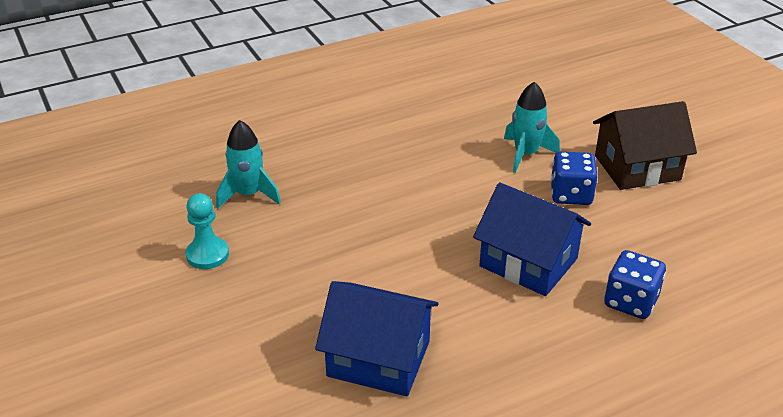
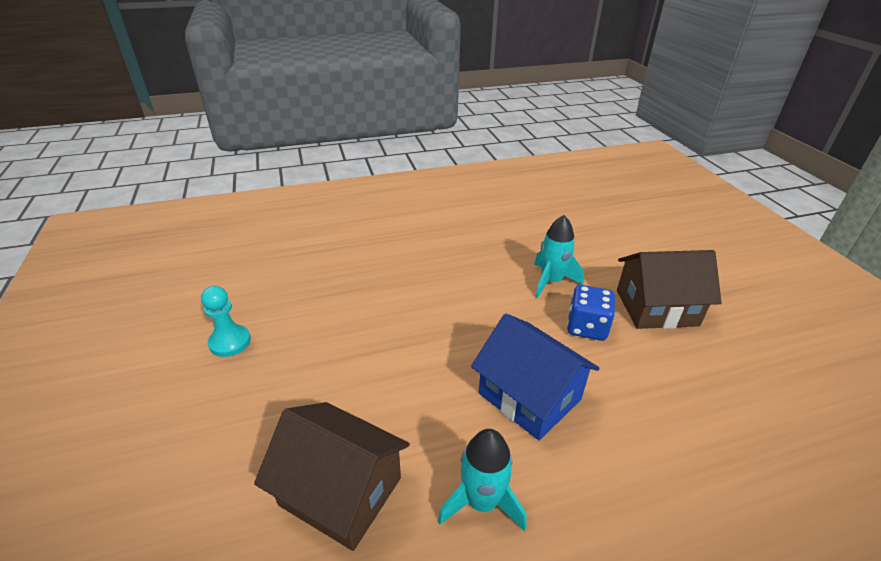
camera: 10 degrees right, 0 degrees up
(248, 195) = (293, 288): turquoise rocket -> turquoise rocket (482, 502)
(379, 358) = (341, 491): blue house -> brown house
(631, 301) = (632, 463): blue dice -> none

